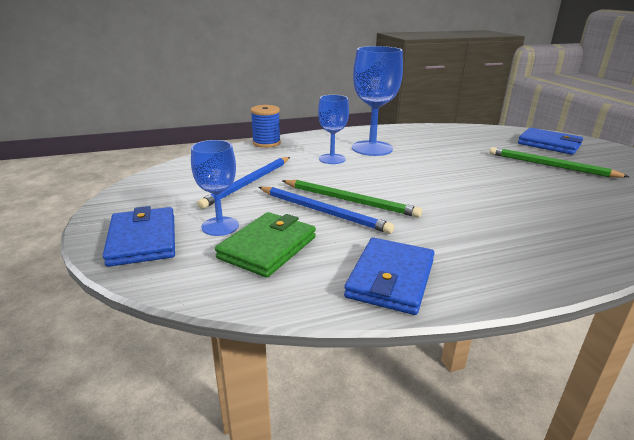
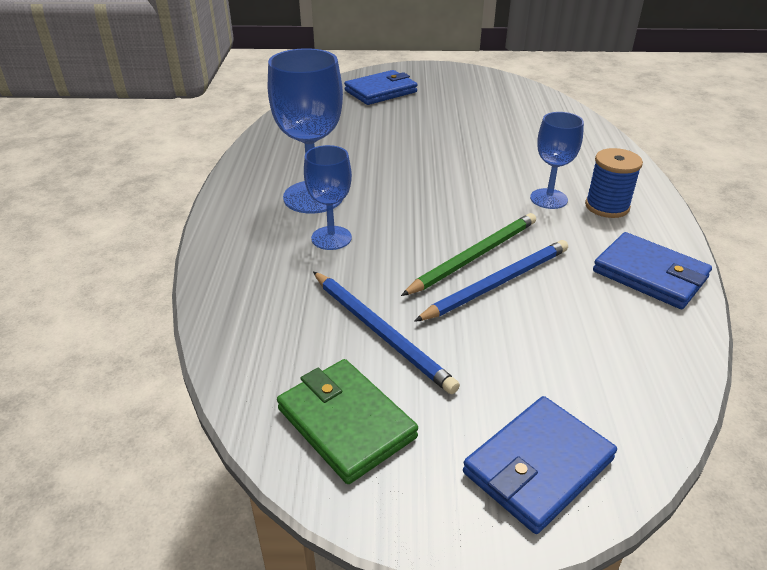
camera: 70 degrees left, 10 degrees up
(143, 240) = (538, 466): blue wallet -> blue wallet turned 45 degrees counterclockwise
(220, 226) = (514, 379): blue goblet -> blue goblet (548, 199)
(266, 143) = (214, 286): blue spool -> blue spool (607, 206)
(268, 247) = (579, 344): green wallet -> green wallet (346, 423)
(550, 165) = (437, 112): green pencil -> none

